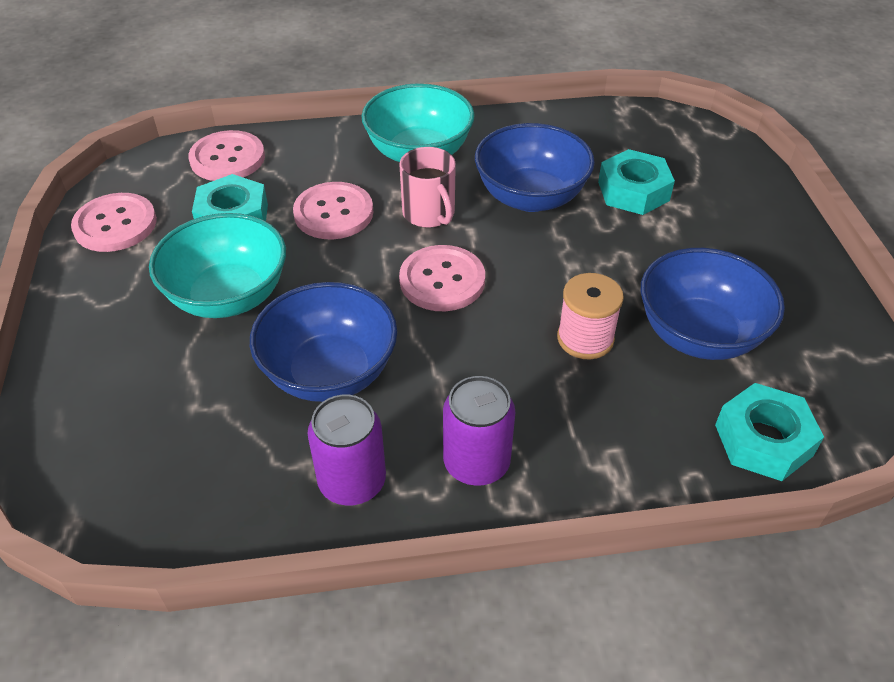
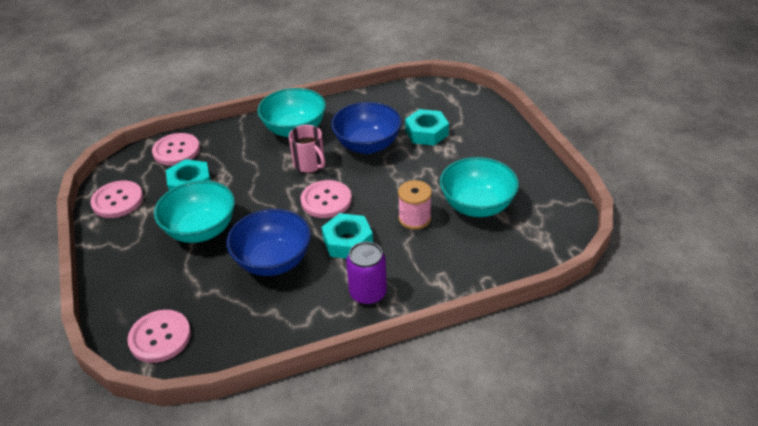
camera: 10 degrees left, 5 degrees down
(333, 213) = (251, 173): pink button -> pink button (160, 337)
(352, 482) = (301, 315): purple can -> none
(699, 334) = (477, 206): blue bowl -> turquoise bowl
(763, 440) = (520, 254): turquoise nut -> turquoise nut (347, 242)

